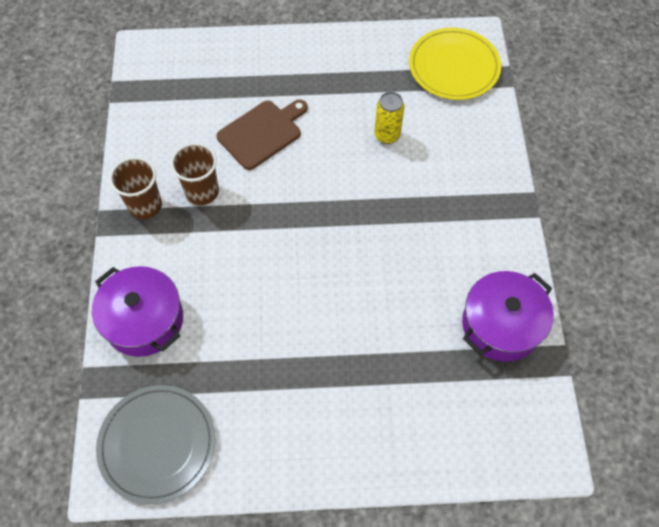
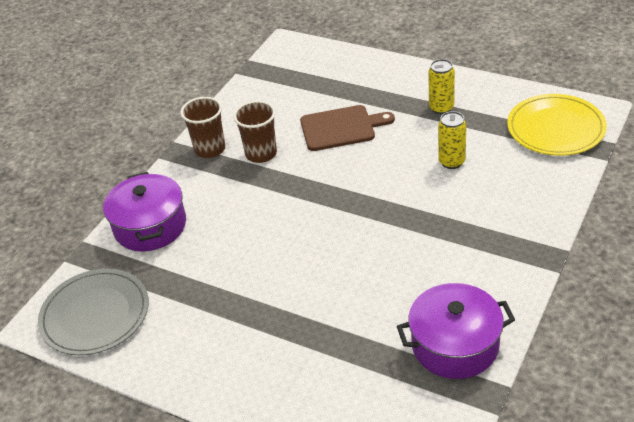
camera: 35 degrees right, 20 degrees down
(342, 77) = (441, 108): none -> yellow can

